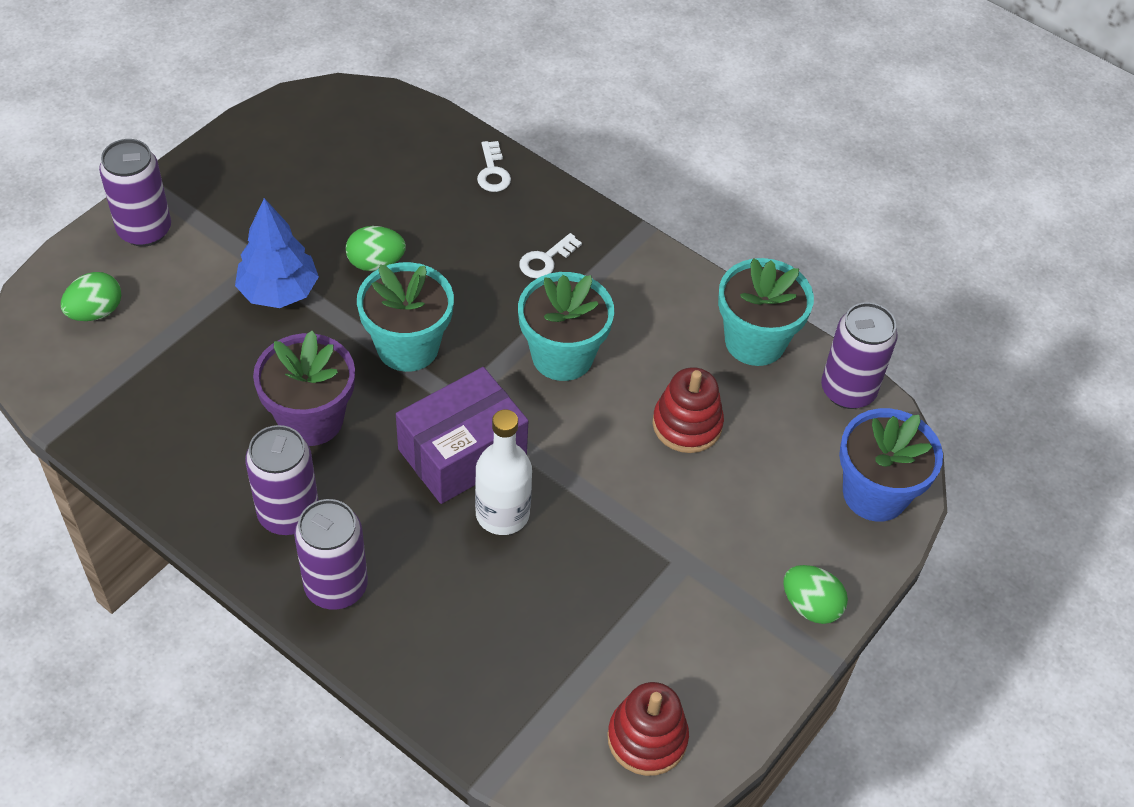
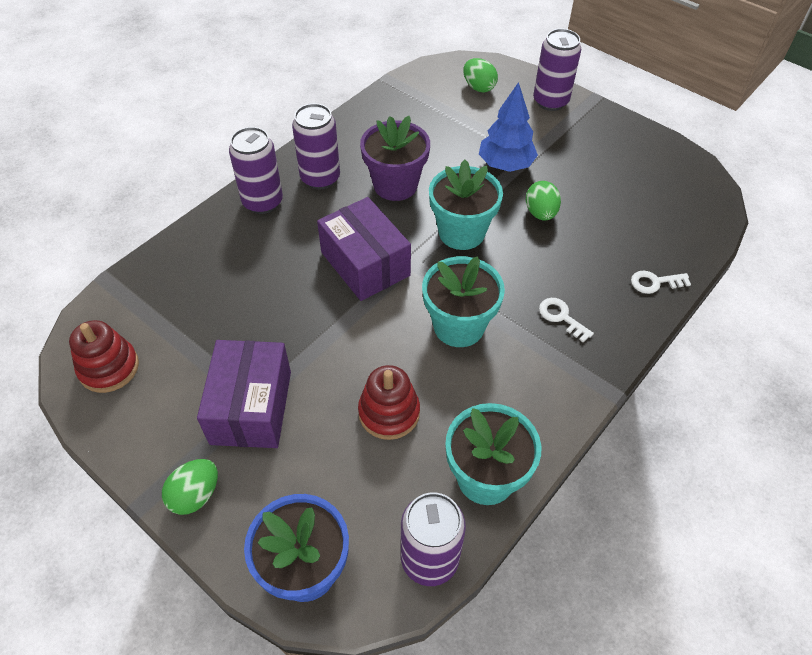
camera: 95 degrees right, 0 degrees up
(502, 514) = (310, 286): white bottle -> none
(692, 563) = (251, 407): none -> purple box

